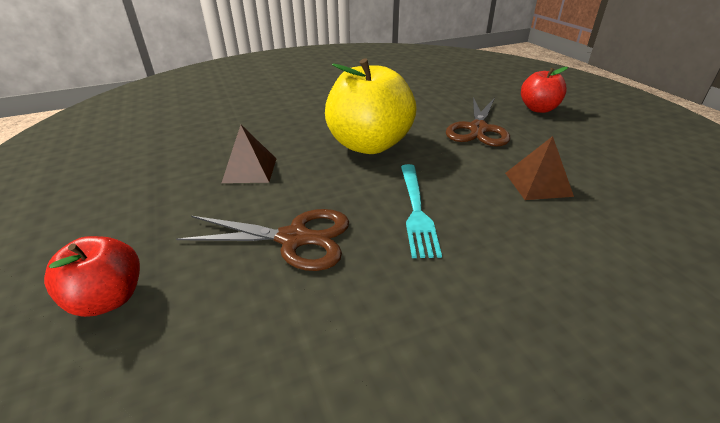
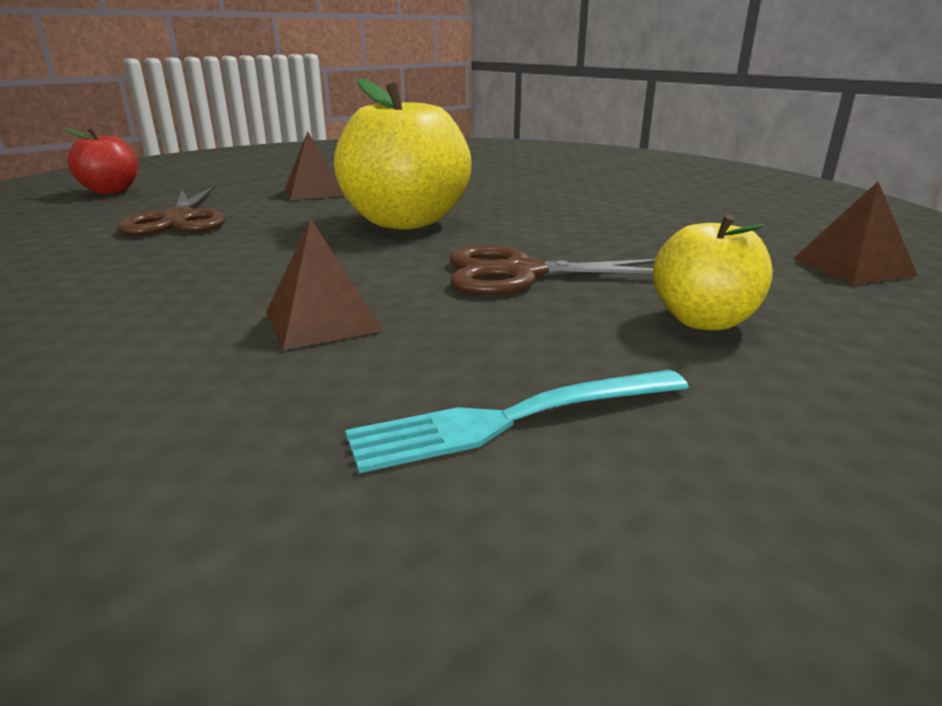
camera: 70 degrees right, 10 degrees down
(417, 211) = (230, 256): turquoise fork -> turquoise fork (511, 419)
(485, 74) = (852, 267): none -> brown pyramid
(538, 109) = (703, 321): red apple -> yellow apple

